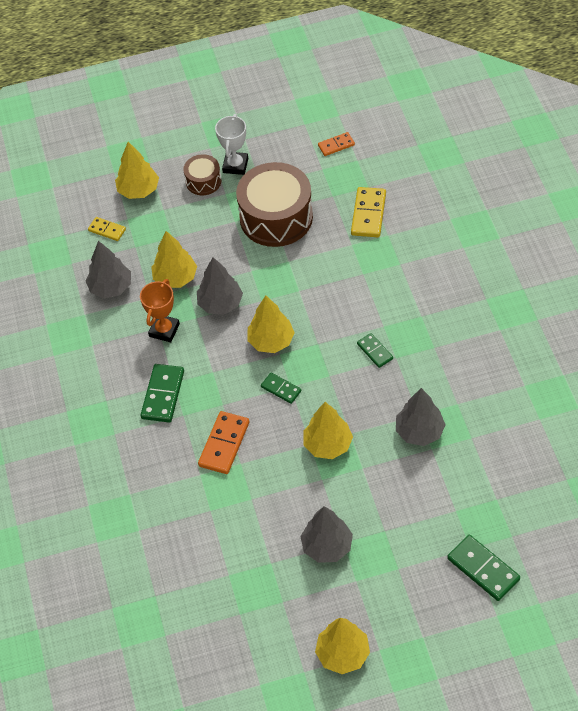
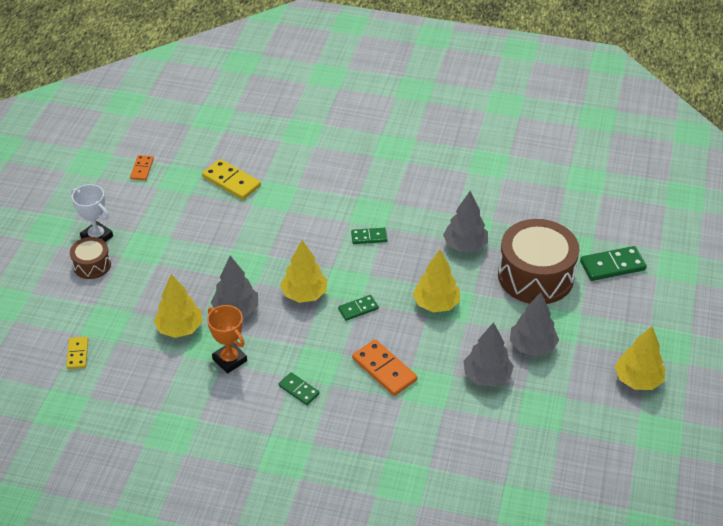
camera: 65 degrees left, 10 degrees down
(107, 230) = (78, 354): yellow domino -> yellow domino turned 60 degrees counterclockwise
(111, 287) = (146, 378): grey tree -> grey tree (487, 376)
(138, 190) = (55, 312): yellow tree -> none
(163, 395) = (299, 390): green domino -> green domino, size x0.60
(276, 217) = (179, 236): brown drum -> brown drum (535, 276)

